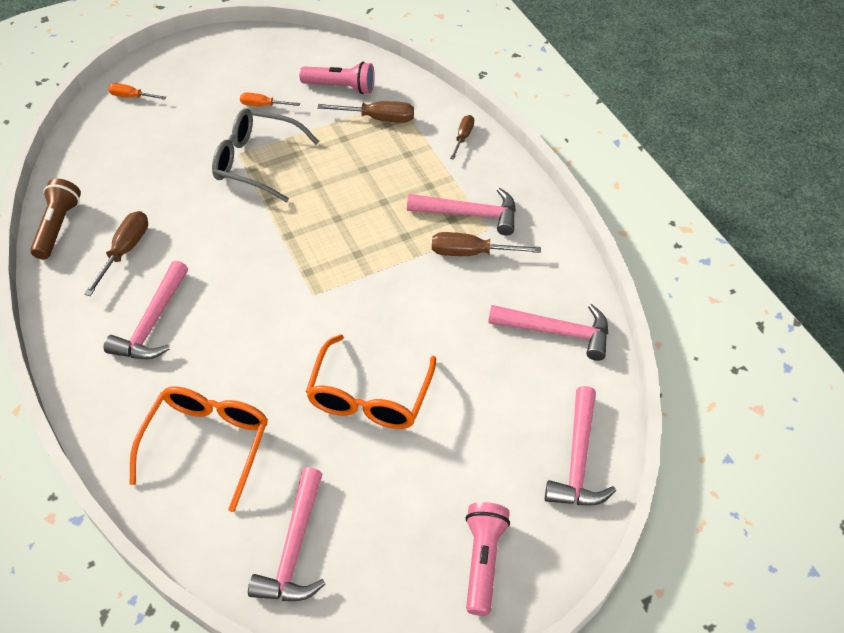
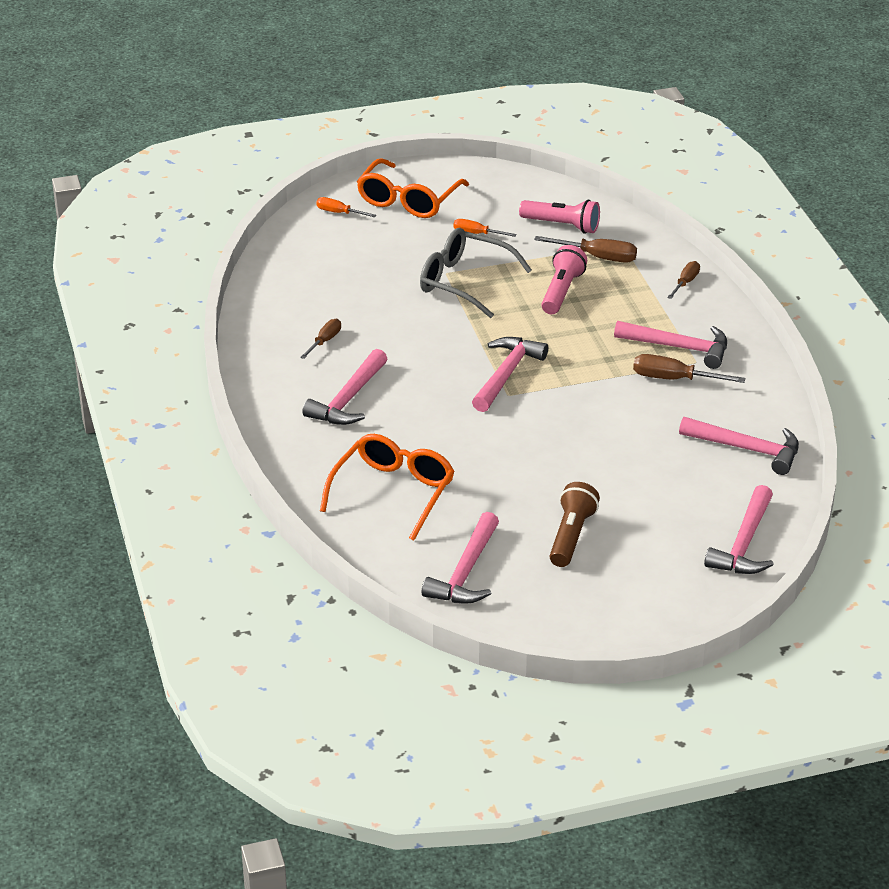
camera: 10 degrees right, 15 degrees down
(58, 227) = (259, 315): brown flashlight -> brown flashlight (571, 536)
(125, 251) = (324, 341): brown screwdriver -> brown screwdriver, size x0.63
(309, 269) = (506, 374): none -> pink hammer
(369, 396) = (551, 476): orange glasses -> orange glasses (408, 200)
(483, 560) = (637, 600): pink flashlight -> pink flashlight (561, 291)

